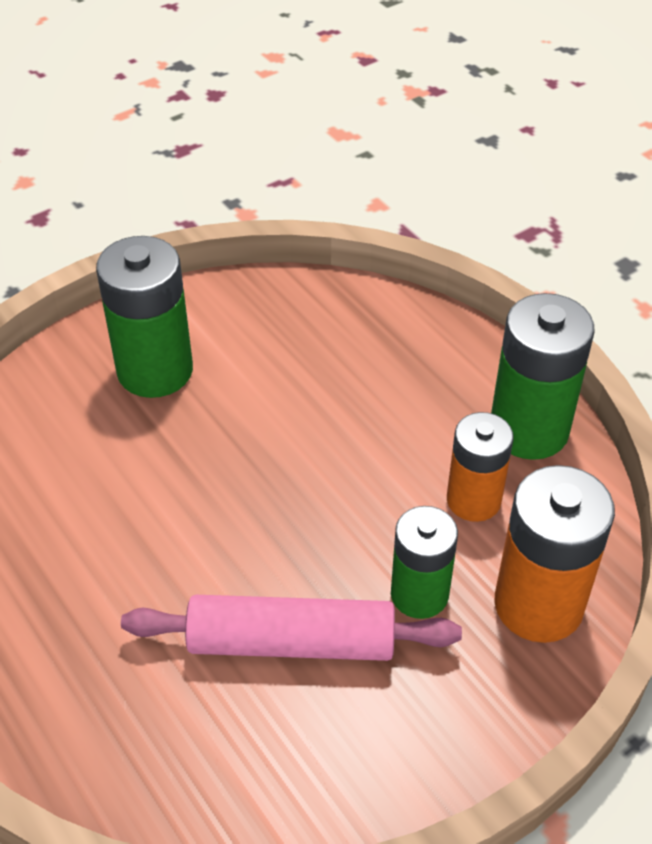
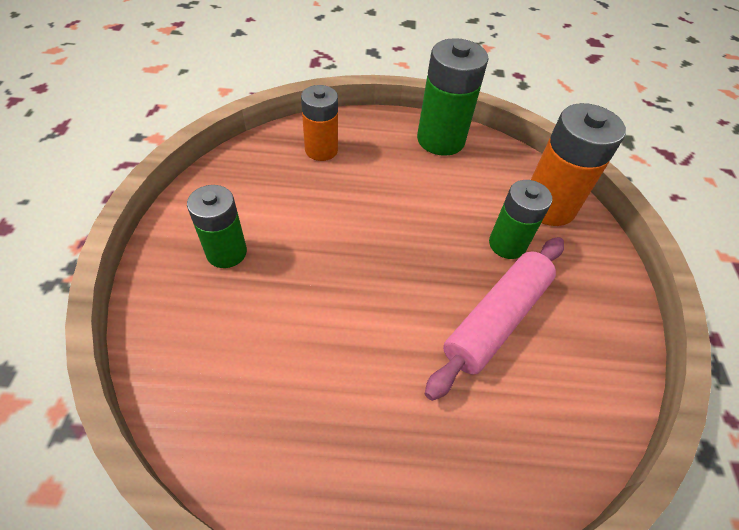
camera: 55 degrees left, 5 degrees up
(155, 370) = (226, 252): green battery -> green battery, size x0.66
(473, 500) = (465, 186): orange battery -> orange battery (321, 150)

